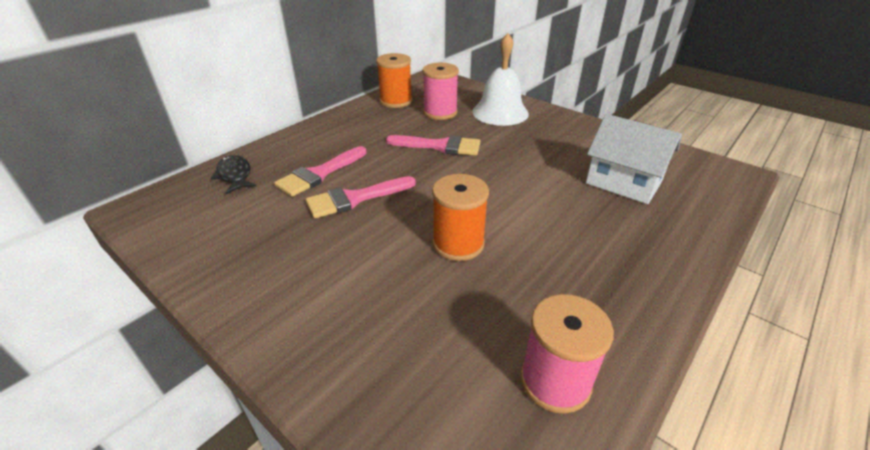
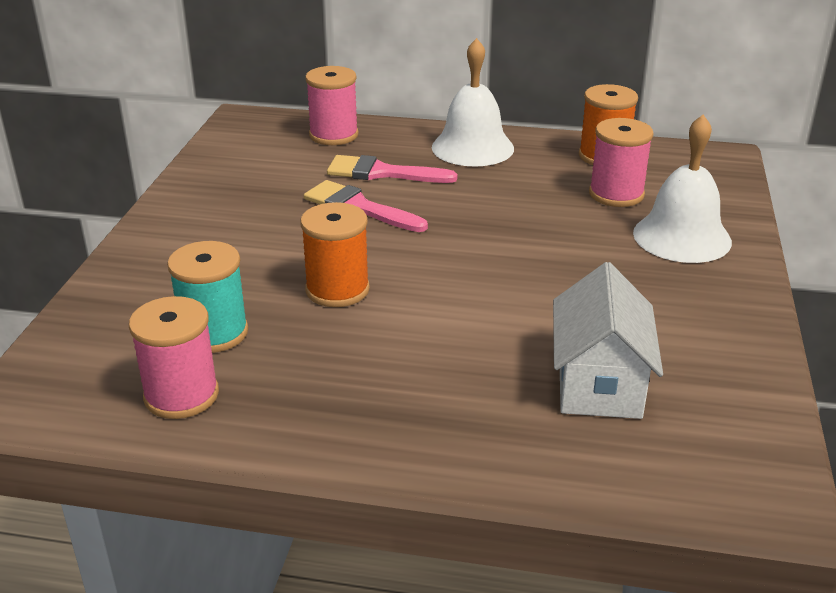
camera: 60 degrees right, 5 degrees down
(235, 175) = (333, 135): black fish -> pink spool
(332, 132) = (472, 147): none -> white bell
(440, 146) = (525, 221): pink brush -> none
(471, 331) = (214, 333): none -> turquoise spool

